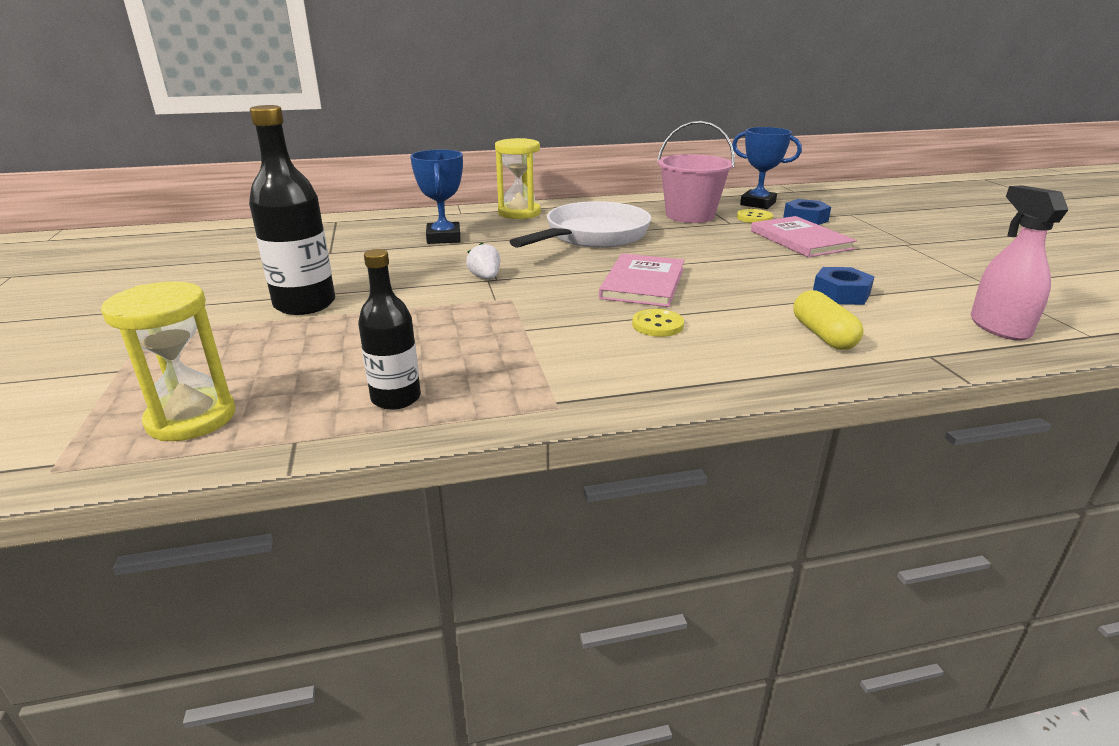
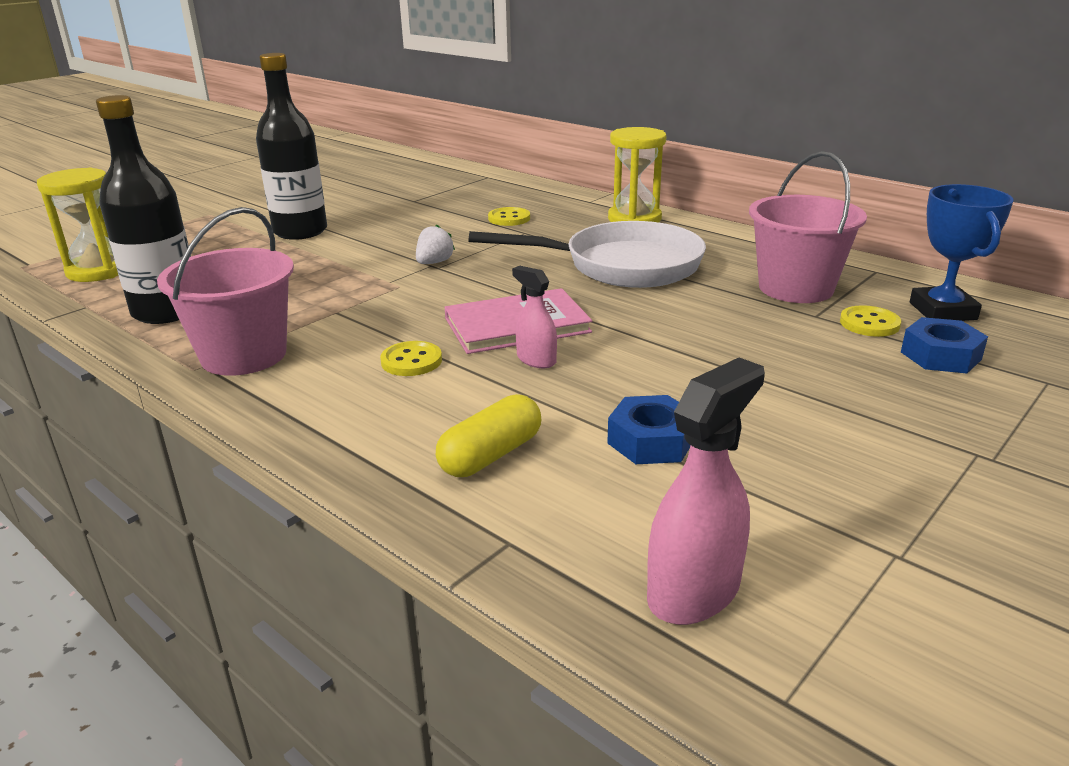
camera: 55 degrees right, 0 degrees up
(396, 398) = (167, 311): black bottle -> black bottle, size x1.58
(443, 238) = (509, 218): blue trophy -> yellow button
(560, 380) = (244, 355): none -> pink bucket
(704, 292) = (536, 360): none -> pink spray bottle
(800, 240) = (832, 372): pink book -> none

